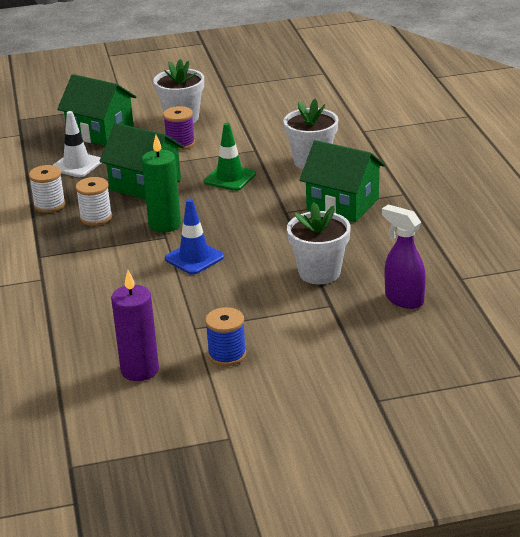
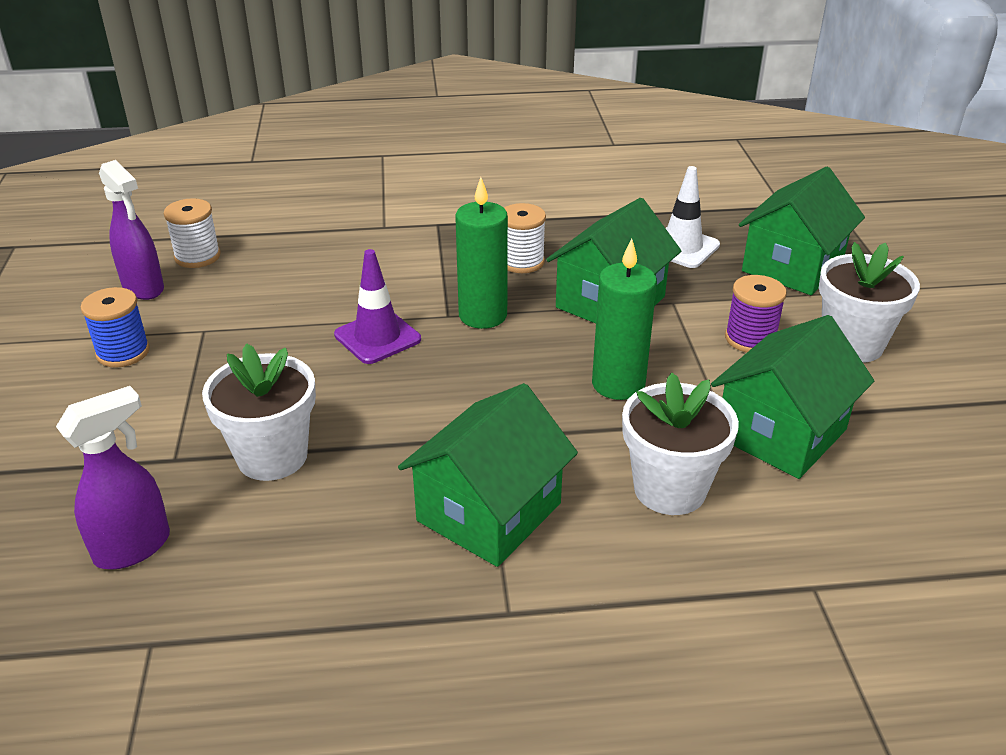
camera: 95 degrees right, 5 degrees up
(49, 205) = (567, 229): white spool -> white spool (197, 256)
(140, 370) = (144, 288): purple candle -> purple spray bottle
(194, 258) = (377, 337): blue traffic cone -> purple traffic cone
(230, 178) = (618, 384): green traffic cone -> green candle
(262, 136) = (781, 433): none -> green house

